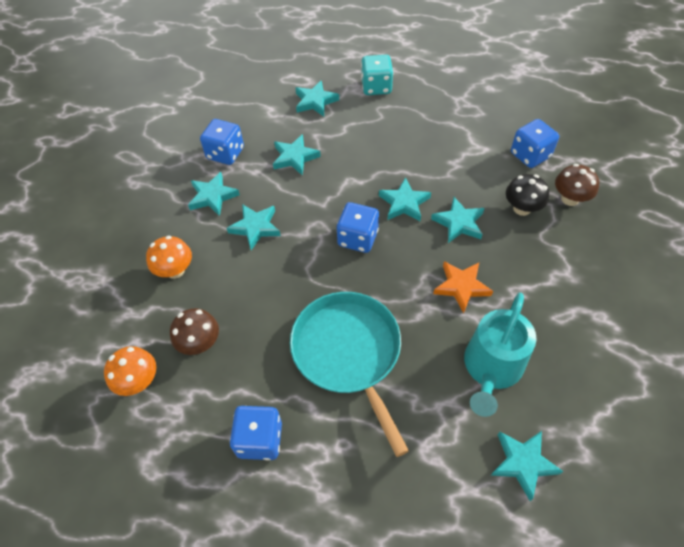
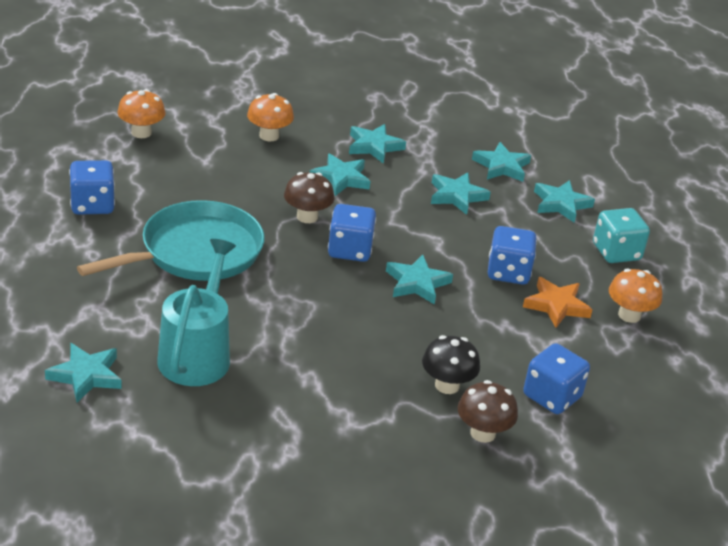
camera: 70 degrees right, 20 degrees down
(200, 343) = (188, 160): brown mushroom -> brown mushroom (307, 217)
(225, 153) = (441, 147): blue dice -> blue dice (508, 272)
(445, 98) = (629, 315): none -> orange mushroom
(459, 223) = (401, 329): turquoise star -> turquoise star (502, 166)
(461, 287) = (303, 331): orange star -> orange star (556, 306)
(491, 368) = (197, 354): turquoise watering can -> turquoise watering can turned 90 degrees clockwise

